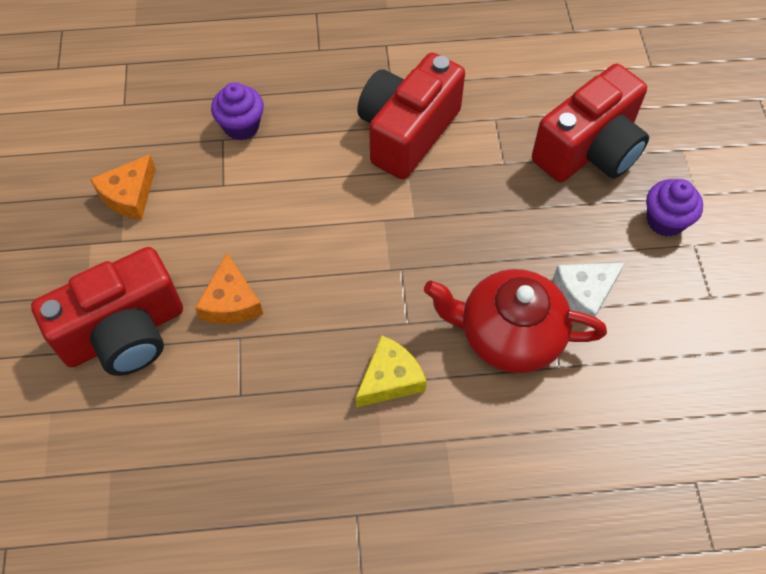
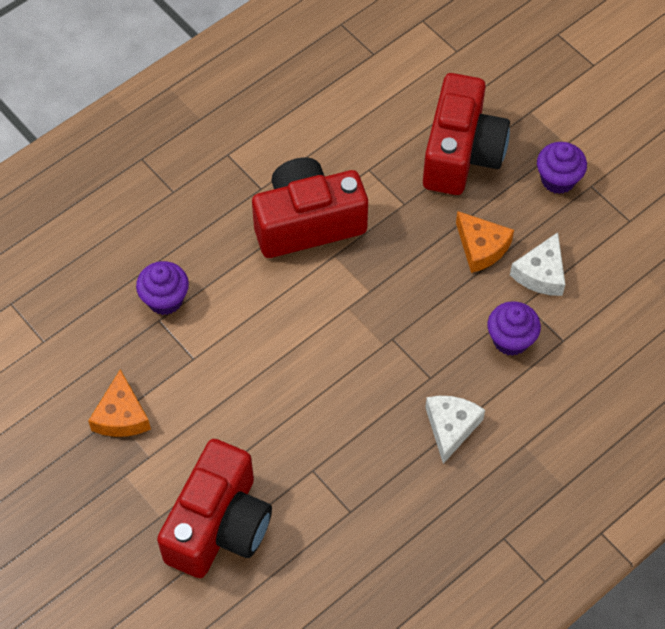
camera: 35 degrees left, 0 degrees up
(231, 302) = (283, 447): orange cheese -> orange cheese (481, 247)
(390, 379) = (451, 427): yellow cheese -> white cheese
(407, 132) = (307, 223): red camera -> red camera turned 75 degrees clockwise
(509, 335) = (510, 339): red teapot -> purple cupcake

